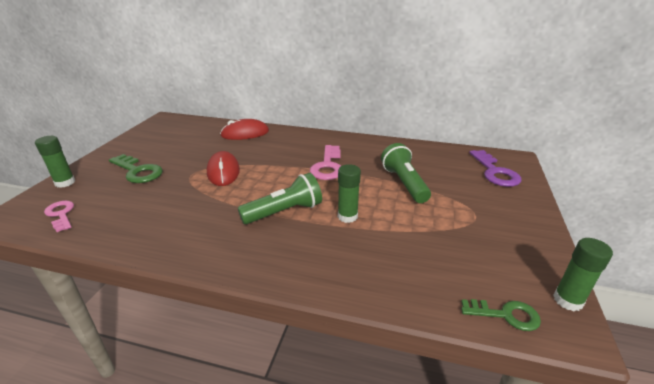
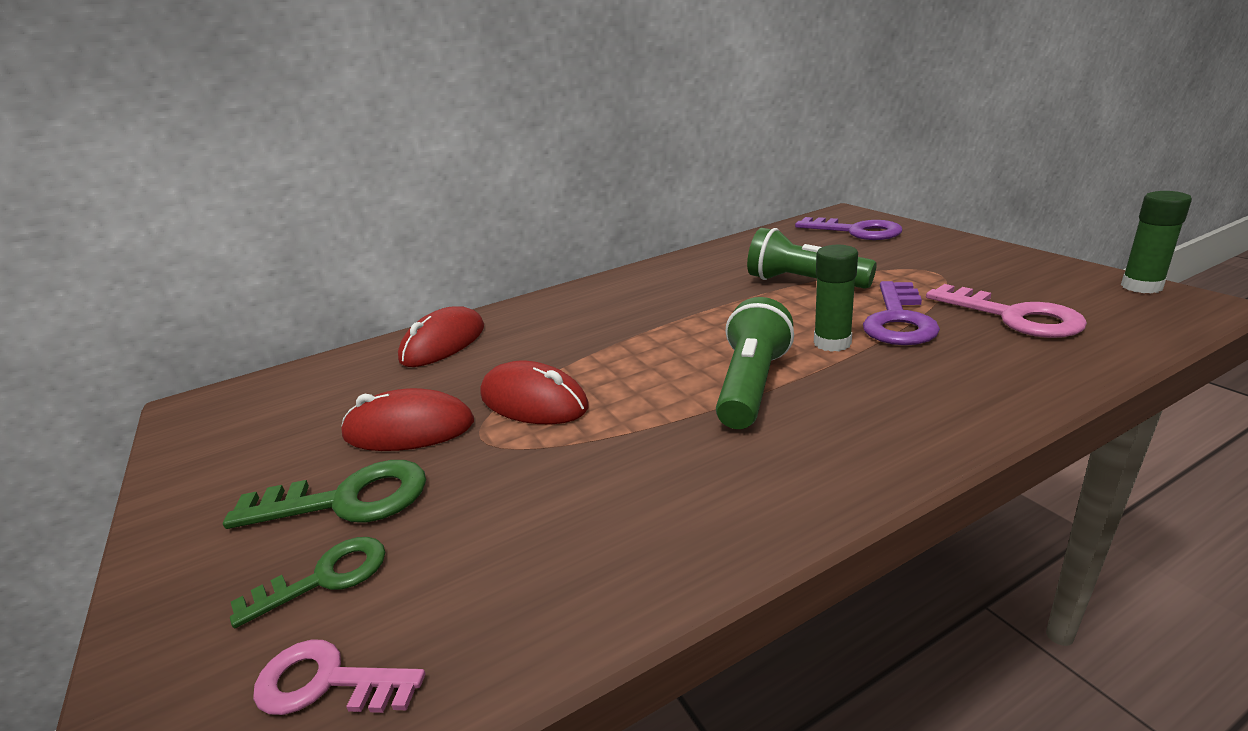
camera: 40 degrees left, 5 degrees down
(65, 182) = (177, 635): green glue stick -> none
(184, 159) = (409, 429): none -> red mouse
(328, 166) = (676, 313): pink key -> pink key (1014, 317)
(396, 226) = (898, 320): none -> purple key
(506, 315) = (1145, 324): green key -> green key (326, 577)

